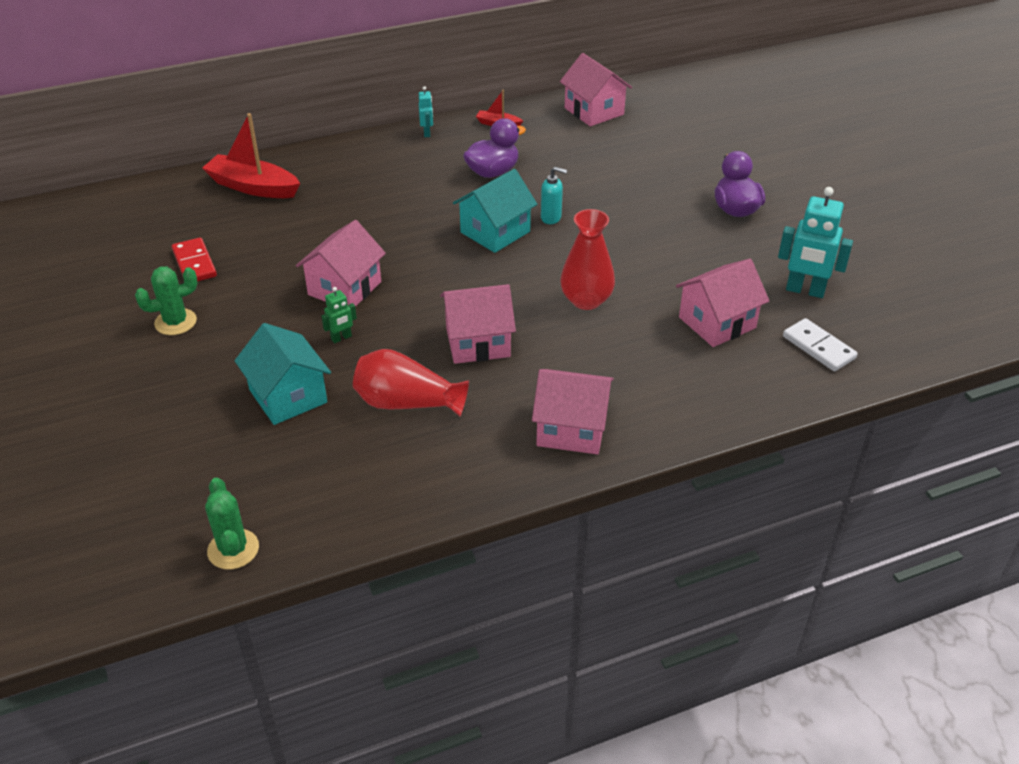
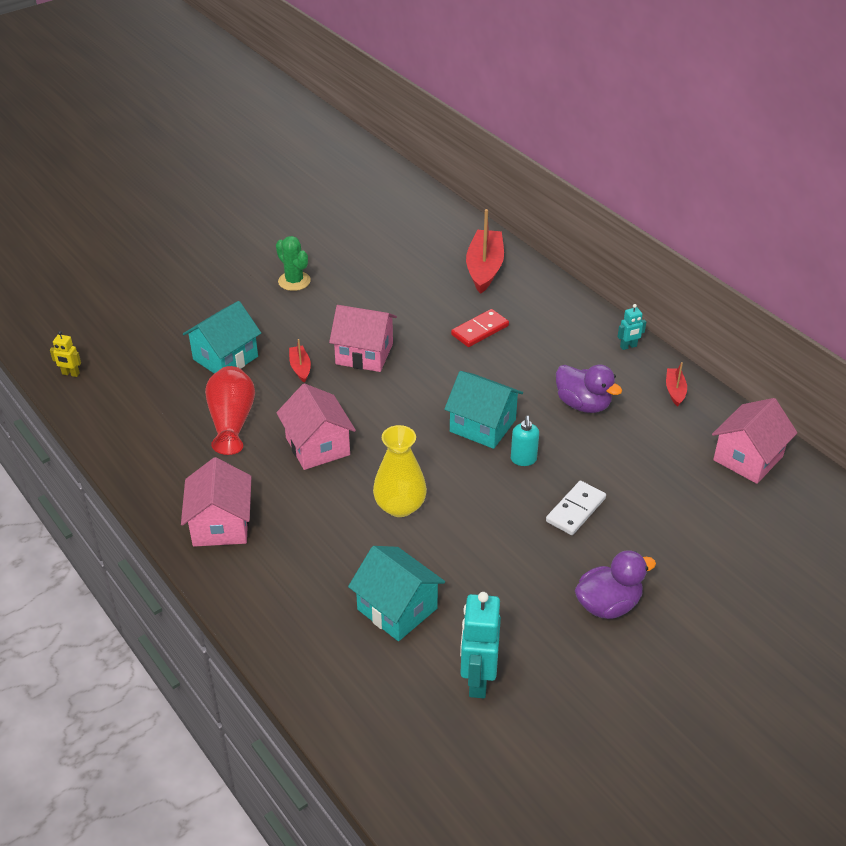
camera: 75 degrees right, 0 degrees up
(194, 263) = (368, 269): red domino -> red domino (480, 330)
(233, 549) = (70, 374): green cactus -> yellow robot
(341, 338) = (300, 368): green robot -> red boat
(586, 300) = (400, 506): red vase -> yellow vase
(717, 322) = (397, 609): pink house -> turquoise house
(818, 347) = (382, 698): white domino -> white domino (575, 510)

